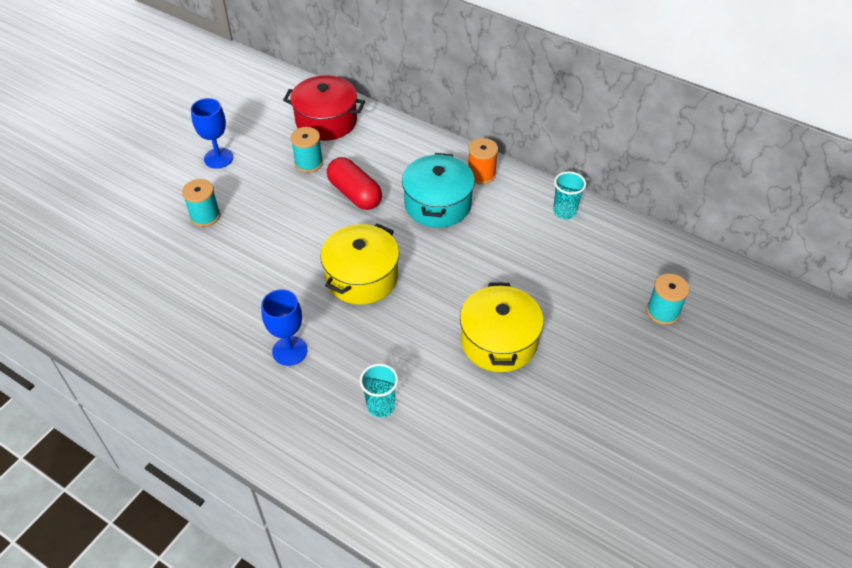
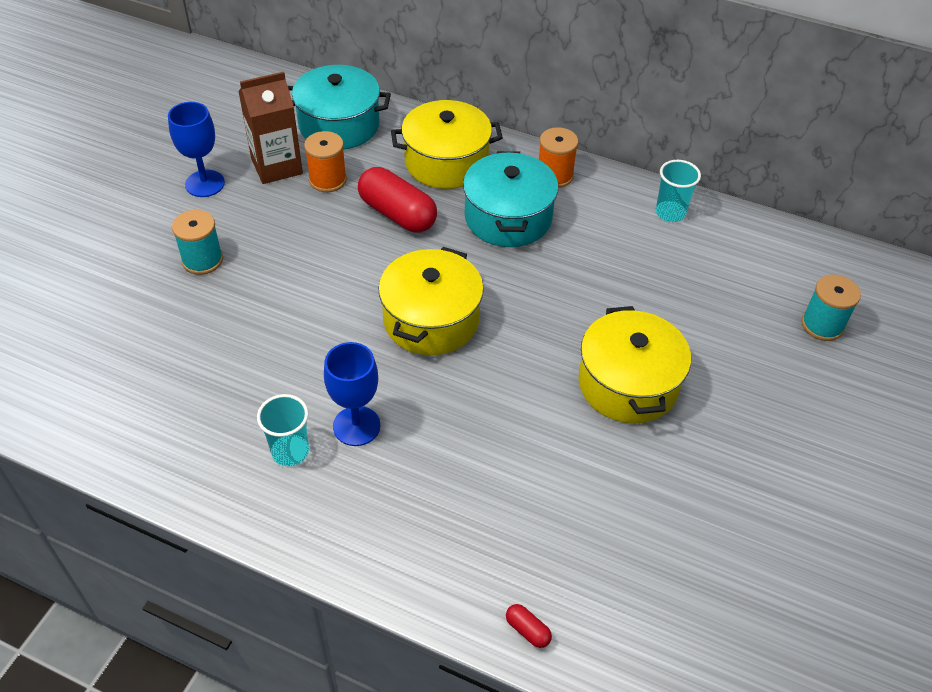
camera: 10 degrees left, 0 degrees up
(273, 149) = (276, 166): none -> brown carton
(309, 163) = (328, 180): turquoise spool -> orange spool
(326, 121) = (339, 125): red pot -> turquoise pot
(380, 514) = (527, 630): none -> red capsule
(381, 406) = (495, 485): turquoise cup -> turquoise cup (290, 451)
(400, 157) = (446, 162): none -> yellow pot

